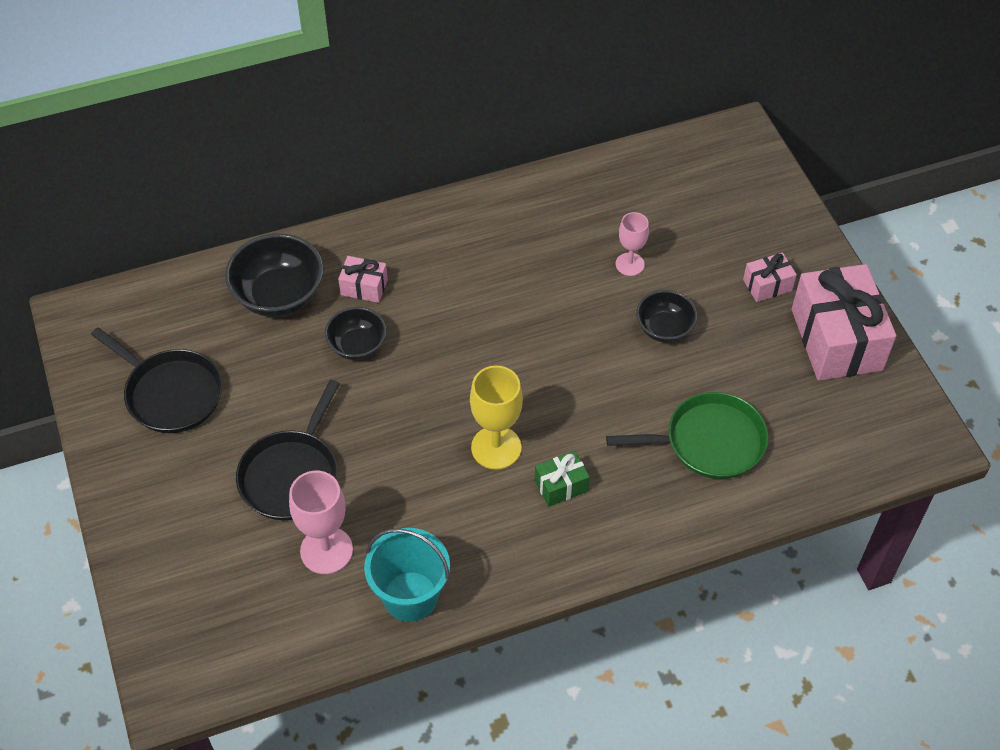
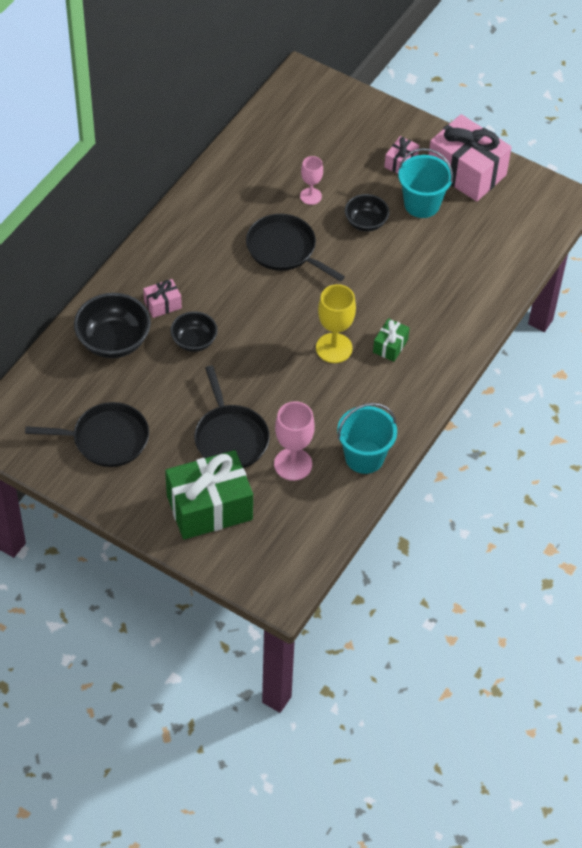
camera: 40 degrees left, 0 degrees up
(195, 538) = (209, 507): none -> green gift
(546, 305) = (284, 249): none -> black pan
(709, 441) = (448, 271): green pan -> none
(748, 345) = (422, 204): none -> turquoise bucket

